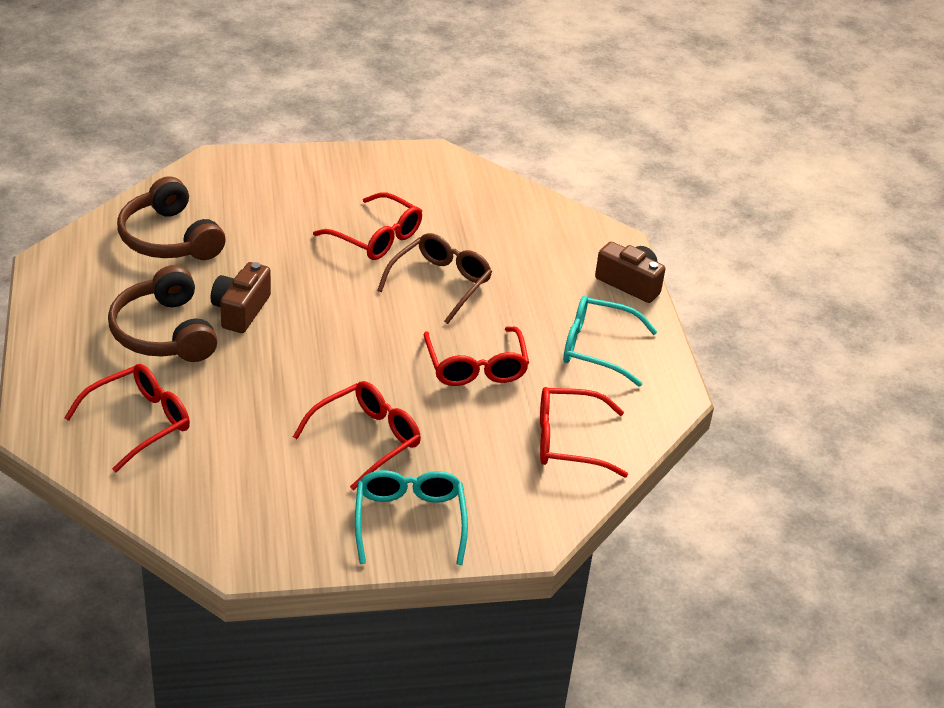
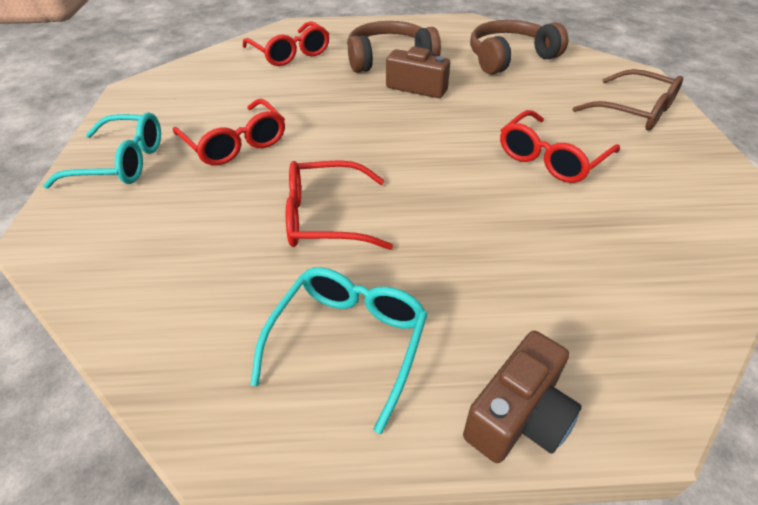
camera: 100 degrees right, 5 degrees up
(440, 283) = (477, 199): brown glasses -> brown glasses (634, 111)
(568, 441) = (173, 286): red glasses -> none

